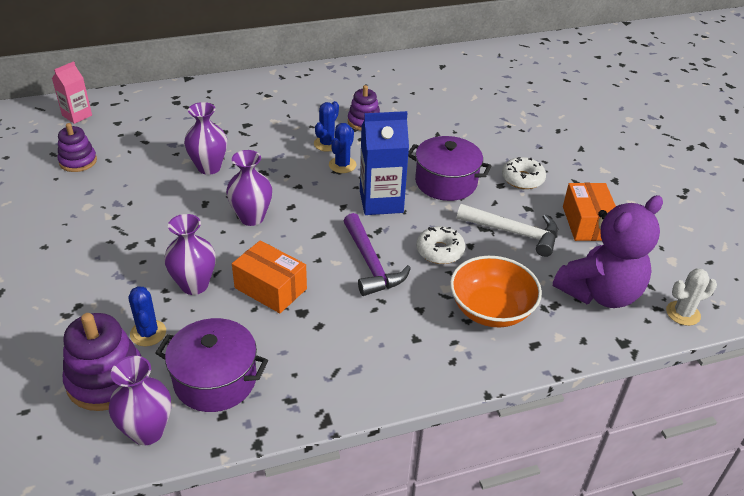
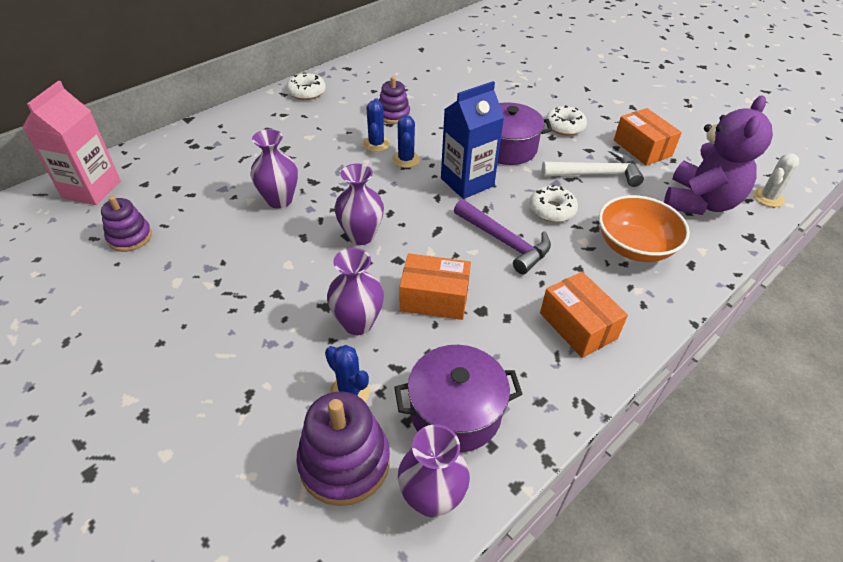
camera: 25 degrees left, 5 degrees up
(77, 115) = (91, 189): pink carton -> pink carton, size x1.65
(303, 80) = (307, 92): none -> white donut
(375, 355) = (577, 325): none -> orange box

